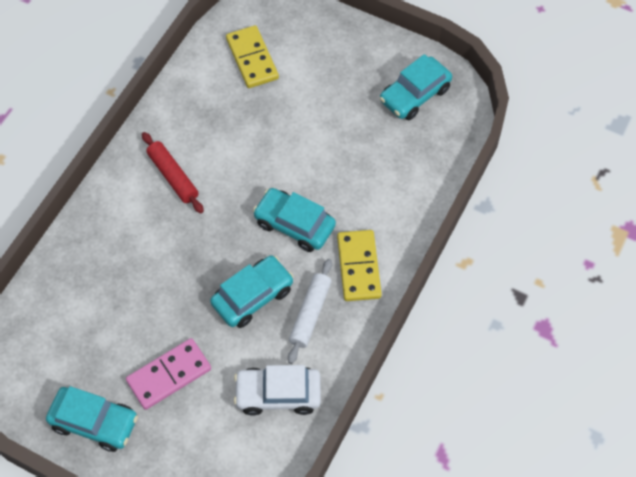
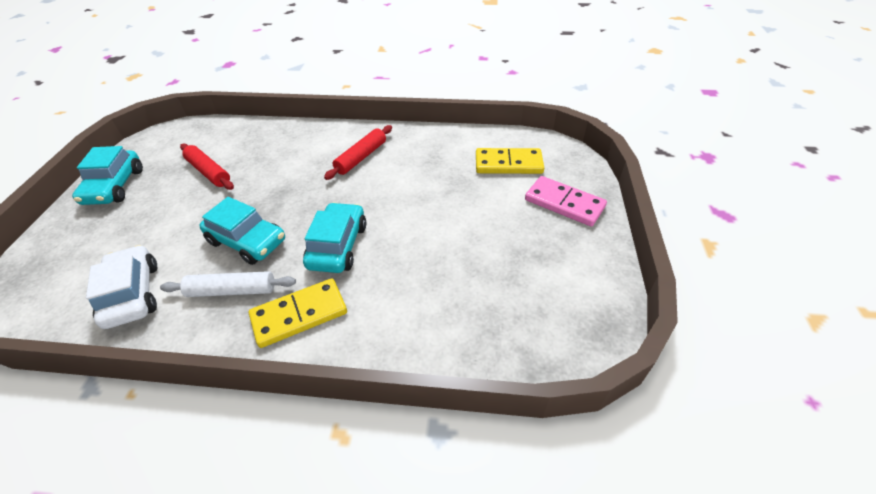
camera: 70 degrees right, 15 degrees down
(119, 324) = (209, 172): none -> red rolling pin
(169, 375) = (158, 213): pink domino -> pink domino (564, 203)
(252, 59) = (508, 164): yellow domino -> yellow domino turned 45 degrees clockwise
(415, 95) = (555, 295): turquoise car -> none

